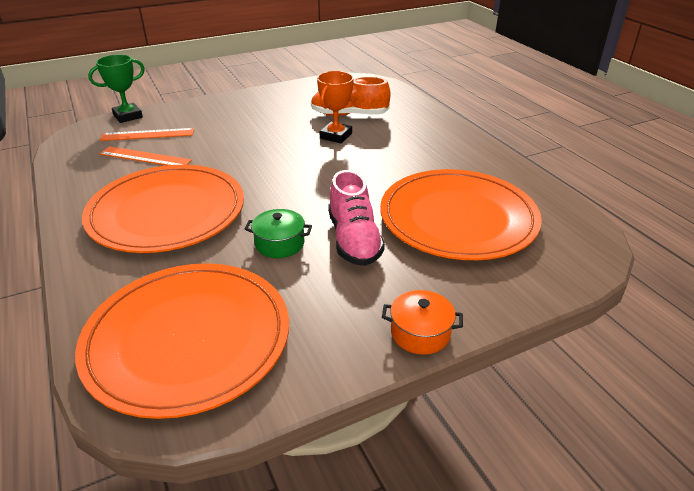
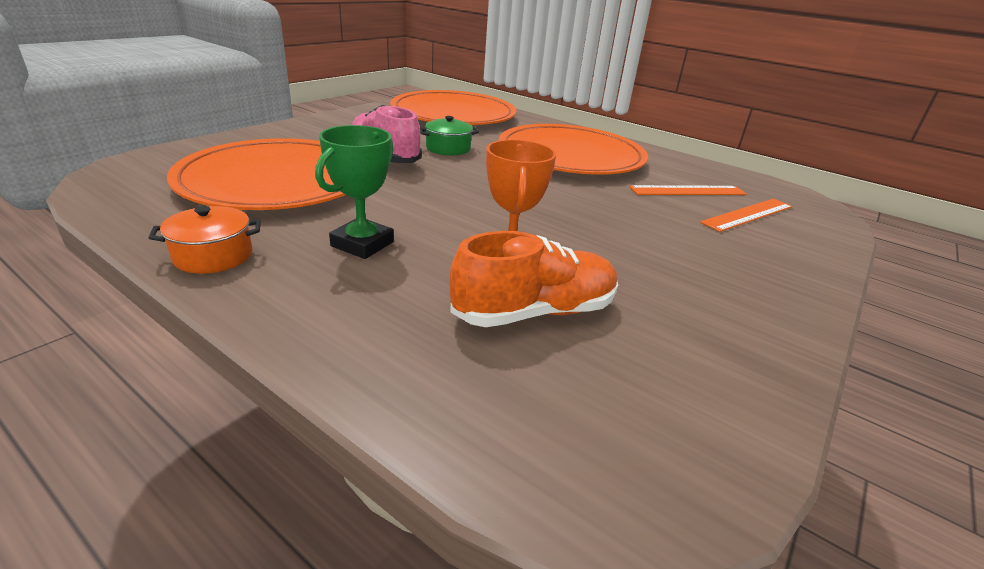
camera: 150 degrees right, 5 degrees down
(128, 116) = (835, 235): green trophy -> green trophy (362, 244)
(420, 333) = (306, 124): orange pot -> orange pot (213, 256)

